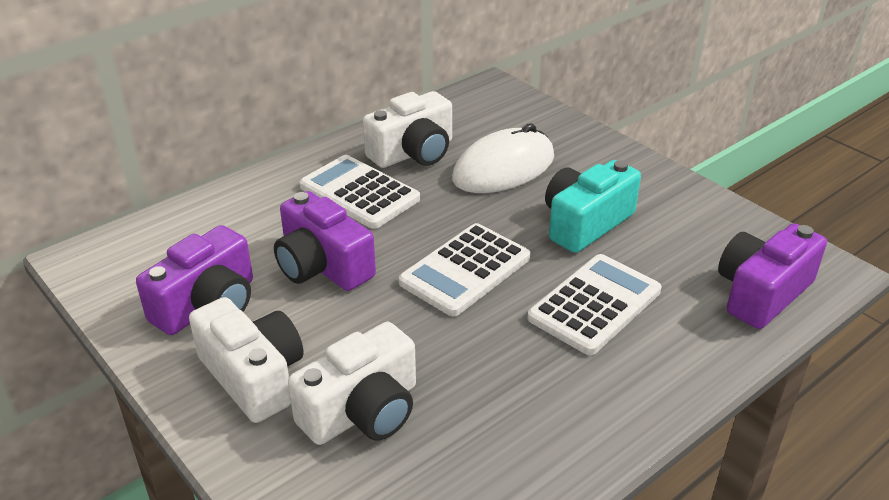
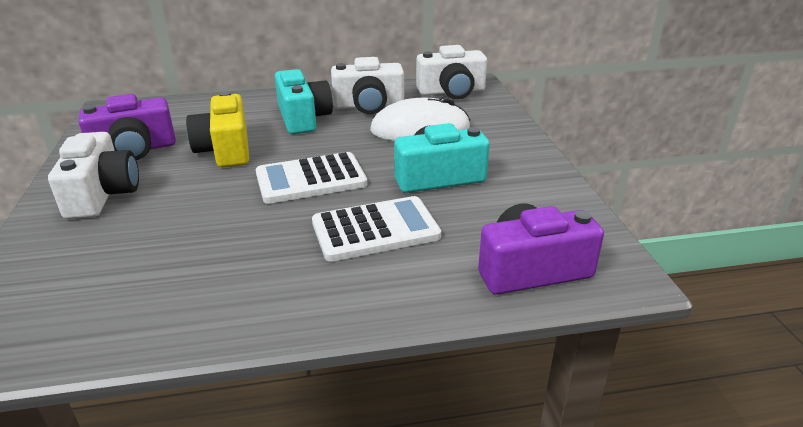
camera: 30 degrees right, 5 degrees down
(322, 266) = (225, 150): purple camera -> yellow camera
(359, 193) = (303, 118): white calculator -> turquoise camera
(362, 411) = (132, 236): white camera -> white camera (451, 92)

